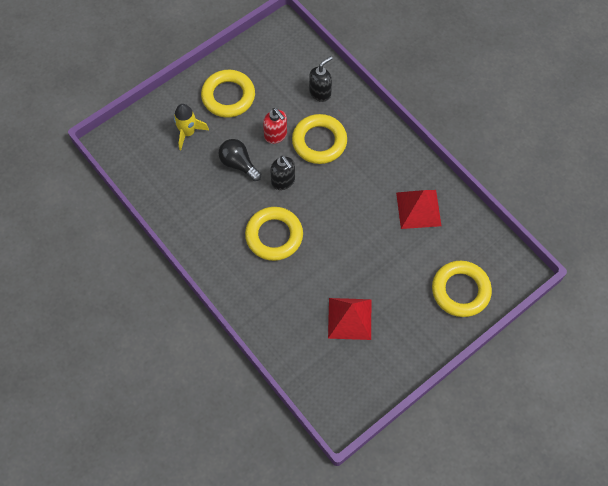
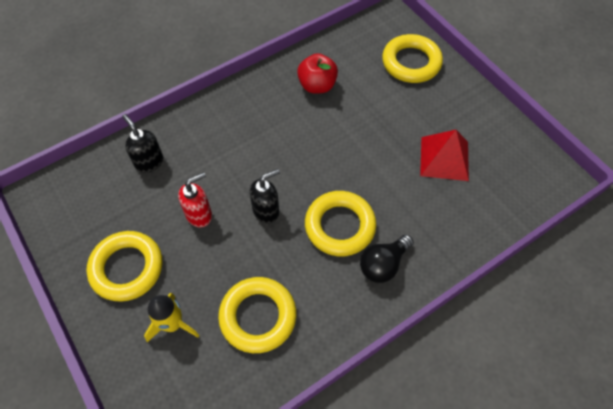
camera: 85 degrees left, 5 degrees down
(238, 164) = (233, 261): black light bulb -> black light bulb (383, 264)
(319, 142) = (218, 169): yellow ring -> yellow ring (258, 316)
(418, 209) = (317, 85): red pyramid -> red apple

